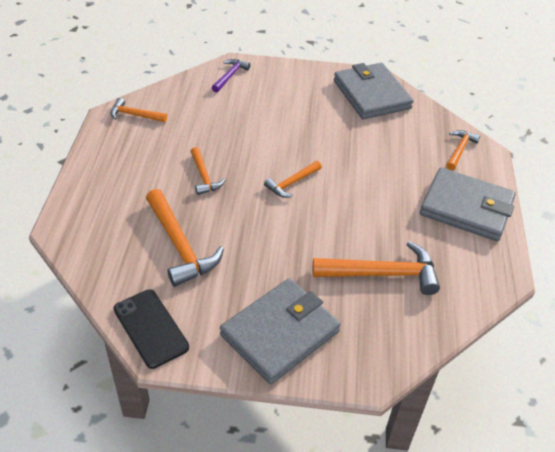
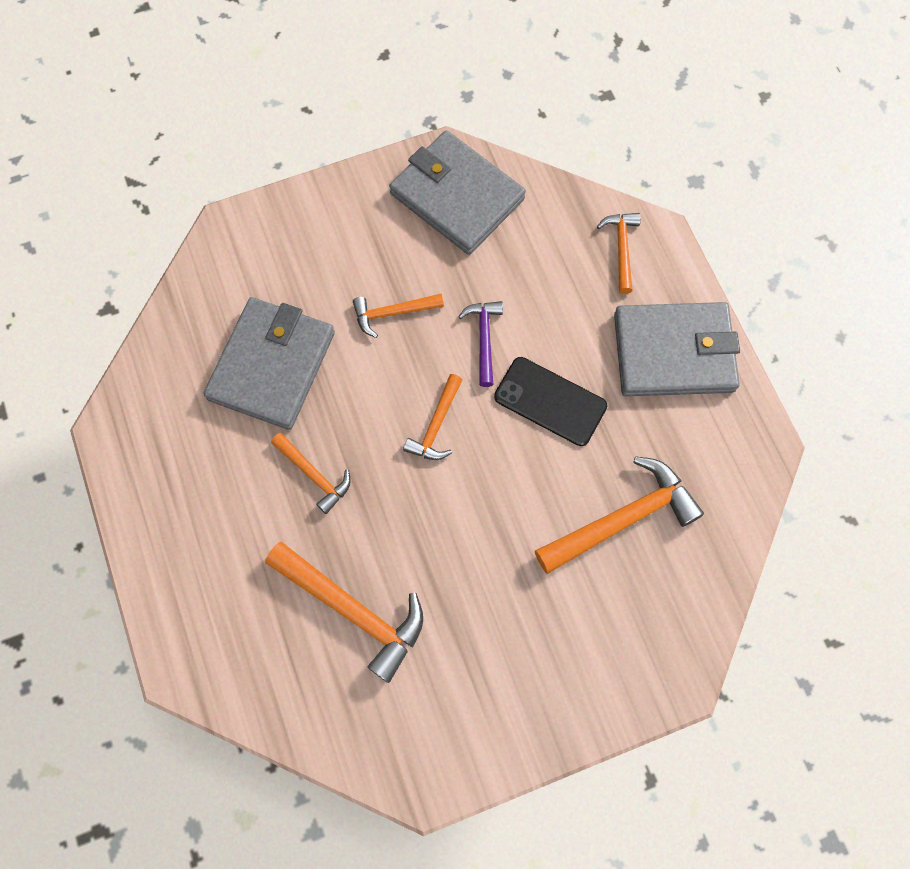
camera: 25 degrees left, 25 degrees up
(134, 115) = (146, 409): orange hammer -> orange hammer (392, 313)
(151, 328) = (394, 755): black phone -> black phone (550, 401)
(230, 76) = (236, 257): purple hammer -> purple hammer (484, 338)
(280, 333) = (549, 676): grey wallet -> grey wallet (272, 366)

